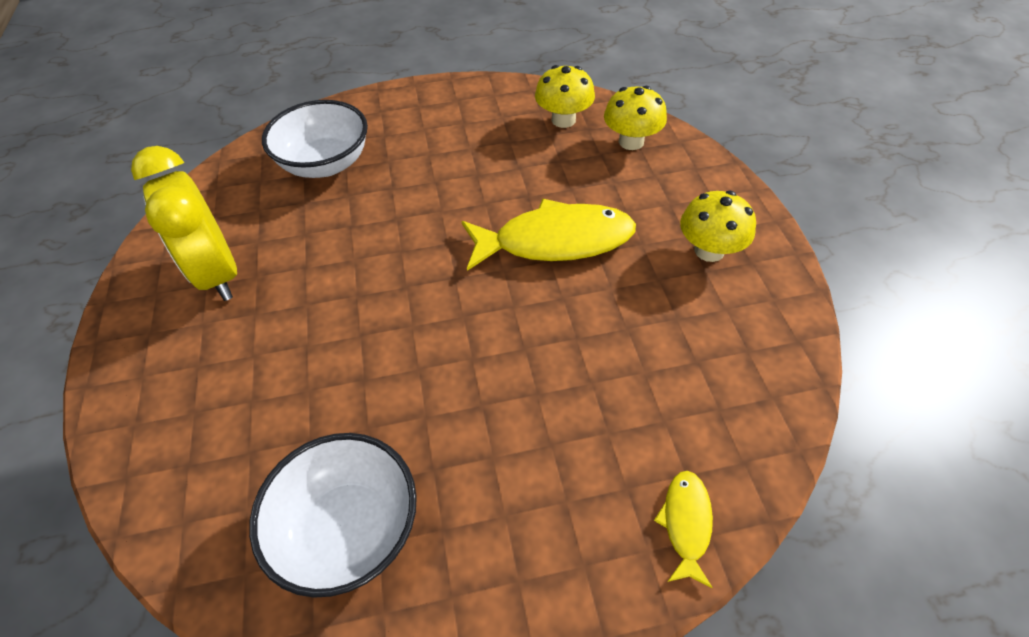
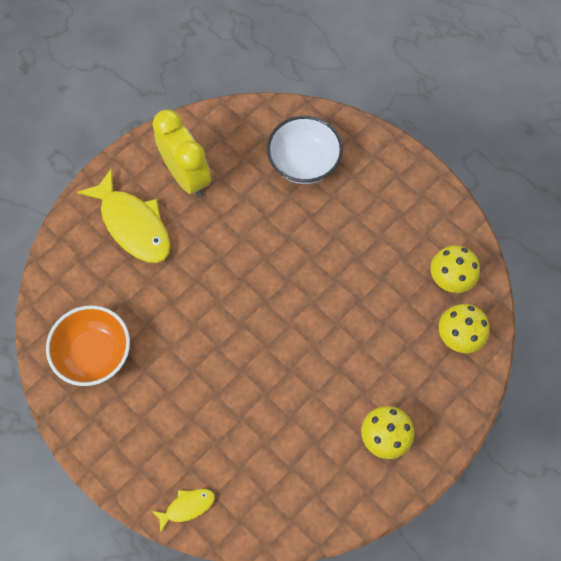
camera: 55 degrees right, 15 degrees up
(218, 273) = (187, 177): yellow clock -> yellow clock turned 120 degrees clockwise
(349, 529) = (94, 354): white bowl -> orange bowl
(555, 241) = (330, 340): yellow fish -> yellow fish (133, 224)

